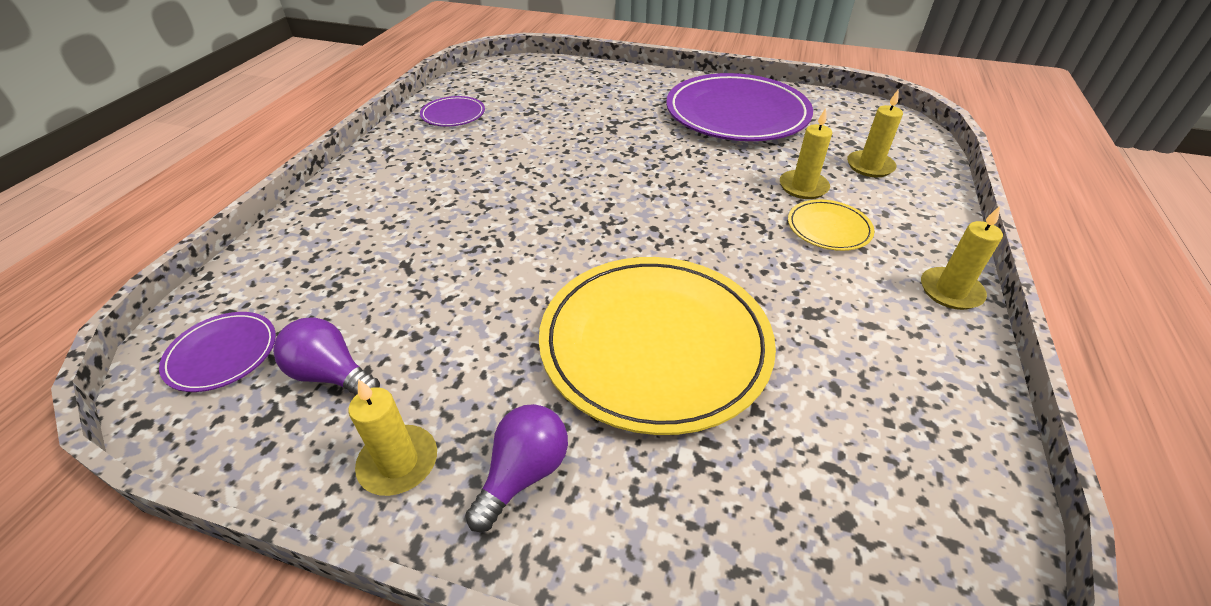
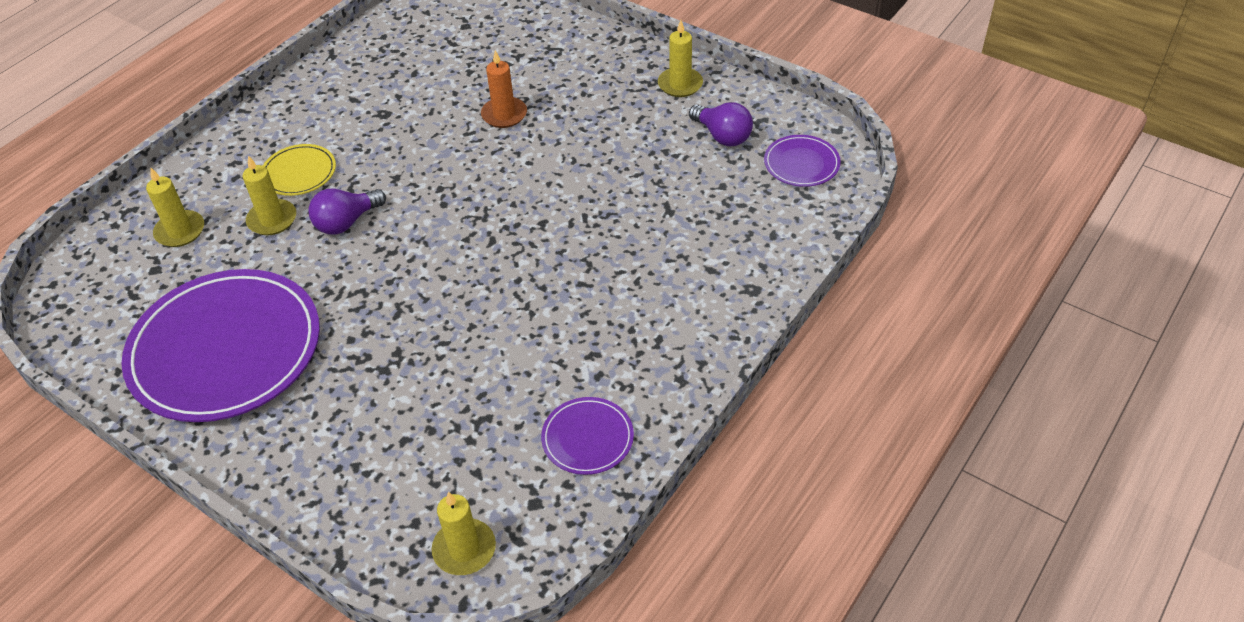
camera: 160 degrees left, 5 degrees up
(523, 474) = (613, 68): purple light bulb -> purple light bulb (346, 222)
(655, 344) = (504, 114): yellow plate -> orange candle
(950, 291) = (274, 108): yellow candle -> yellow candle (464, 549)

